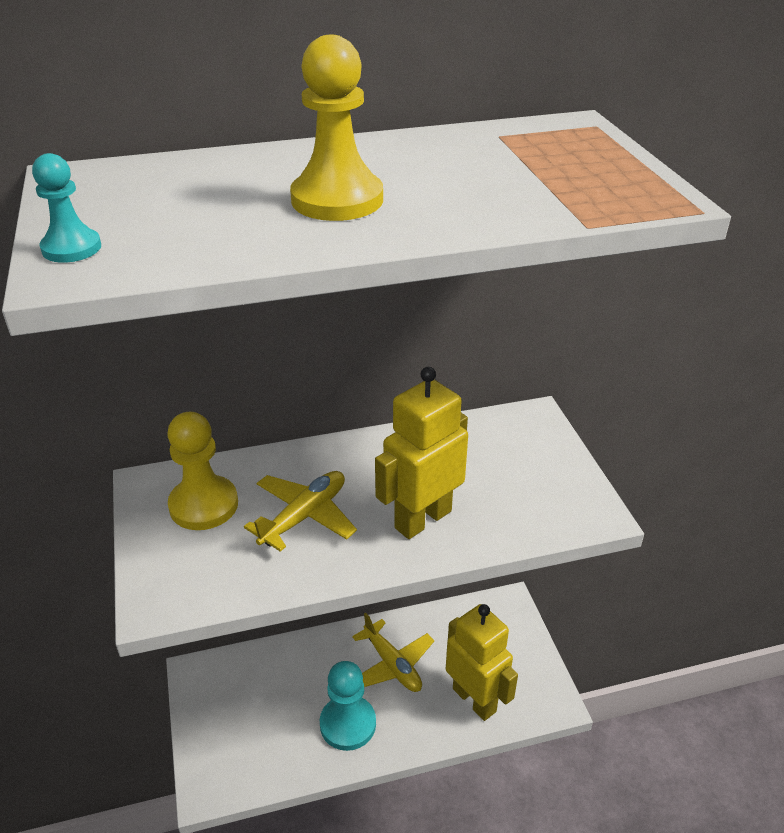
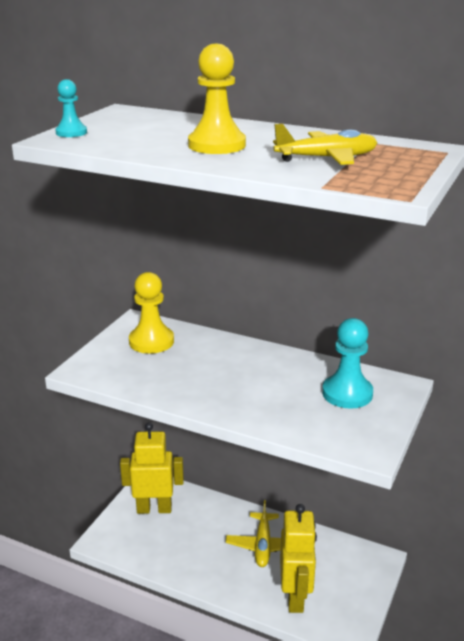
camera: 40 degrees right, 10 degrees down
(304, 516) = (194, 369): yellow plane -> yellow plane (326, 158)
(348, 724) = (203, 559): turquoise pawn -> turquoise pawn (347, 393)
(422, 519) = (256, 401): yellow robot -> yellow robot (154, 509)

